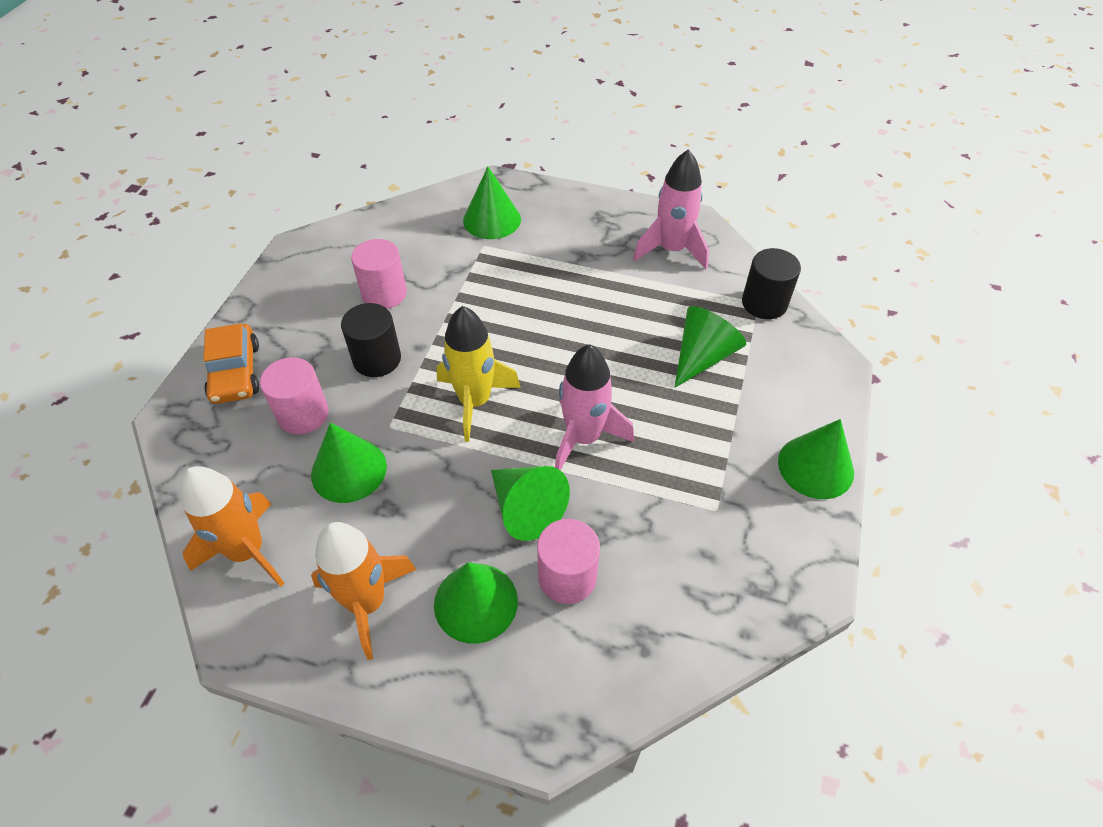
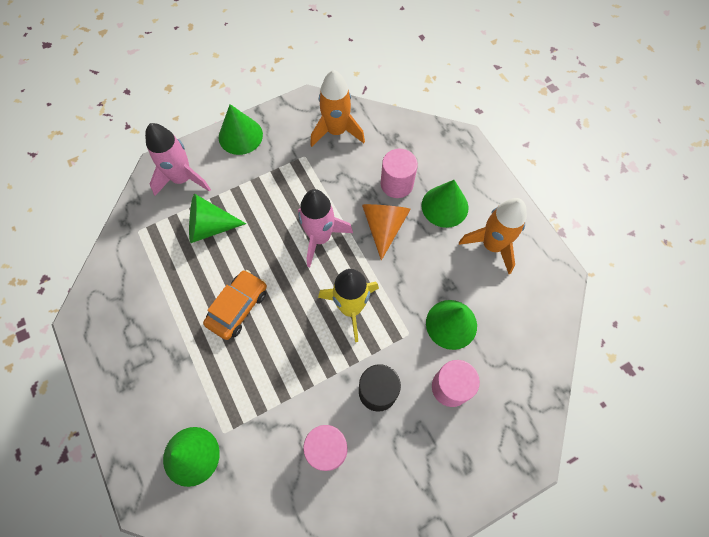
camera: 135 degrees left, 15 degrees up
(235, 372) = (470, 464): orange car -> orange car (238, 307)
(247, 551) = (533, 320): orange rocket -> orange rocket (336, 131)
(526, 509) = (384, 227): green cone -> orange cone
(671, 250) = (125, 310): pink rocket -> pink rocket (182, 179)
(764, 303) = (136, 227): black cylinder -> none

